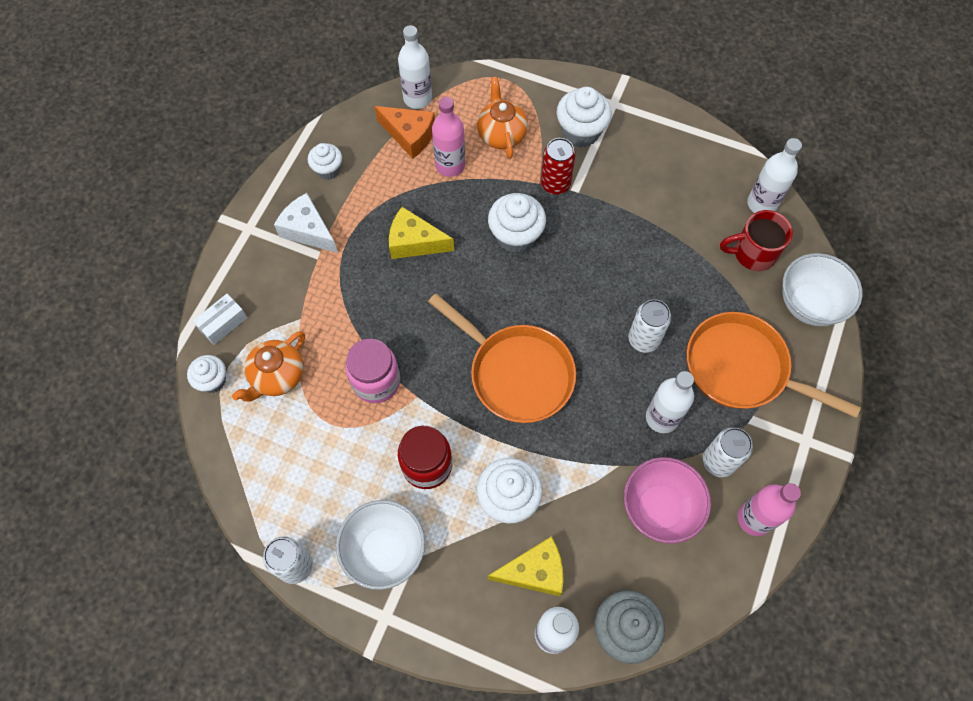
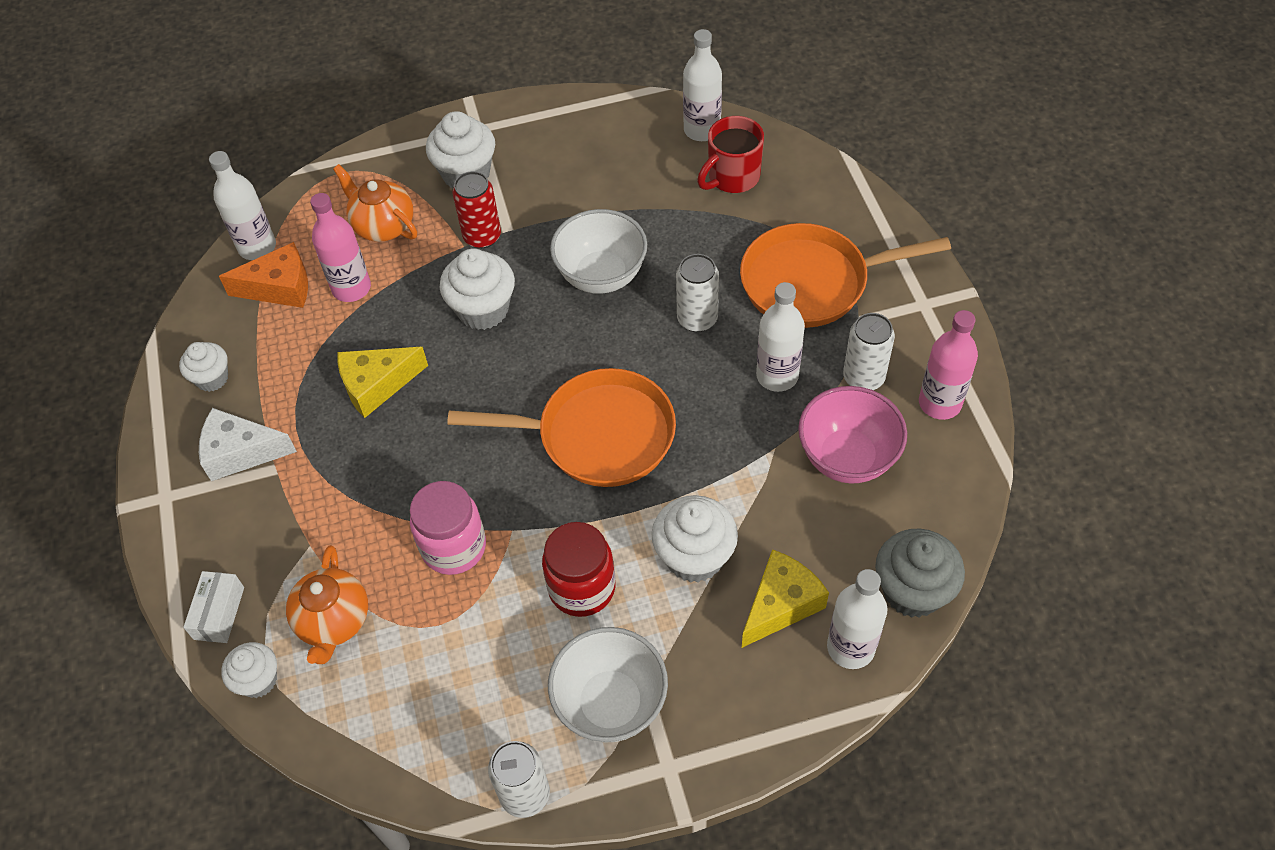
camera: 35 degrees left, 10 degrees down
(809, 304) = (822, 188): white bowl -> white bowl (601, 276)

